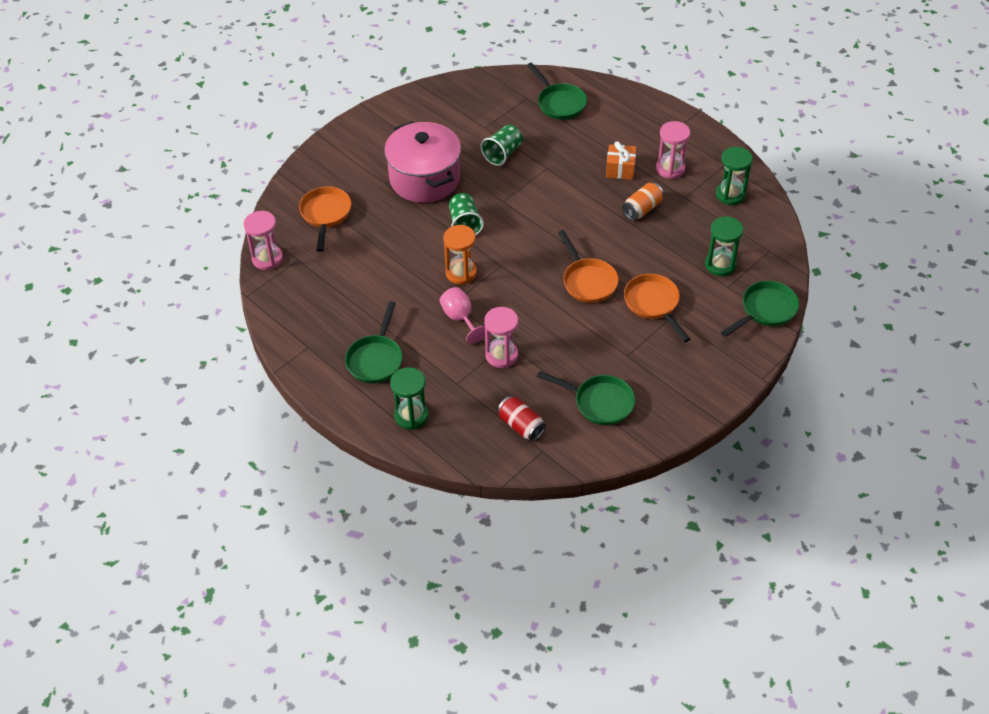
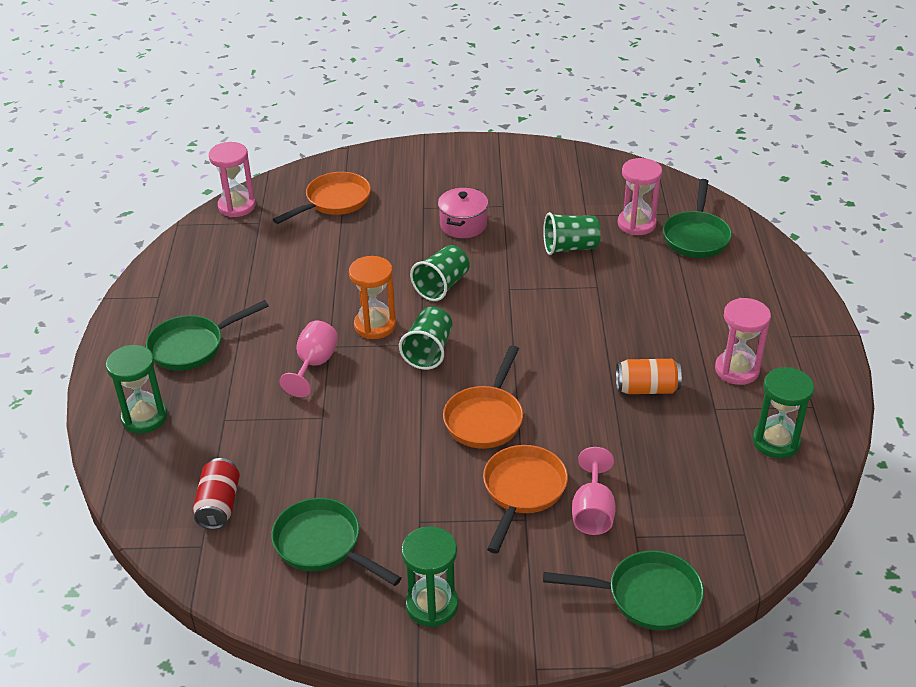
camera: 45 degrees right, 10 degrees down
(424, 179) = (463, 225): pink pot -> pink pot, size x0.51
(501, 355) = (300, 425): pink hourglass -> pink hourglass (636, 224)
(510, 266) = (428, 351): none -> green cup
(599, 402) = (323, 545): green pan -> green pan turned 150 degrees clockwise
(620, 169) = (676, 335): orange gift -> none
(696, 289) = (592, 511): none -> pink goblet
(720, 265) = (659, 506): green hourglass -> green hourglass (432, 605)

